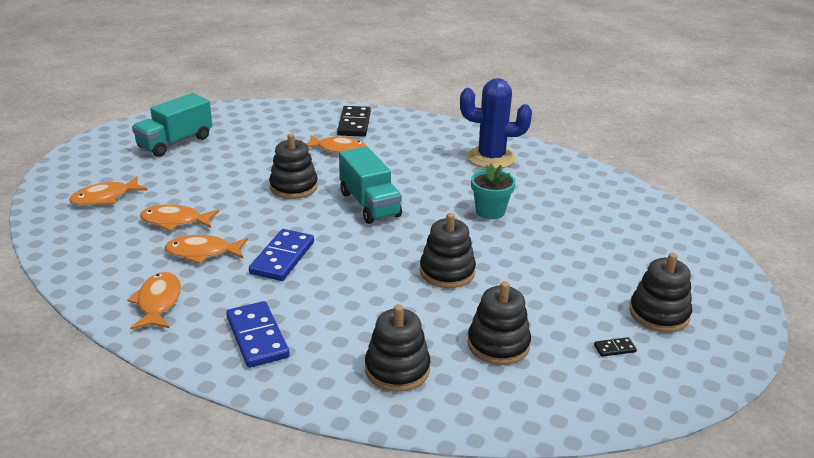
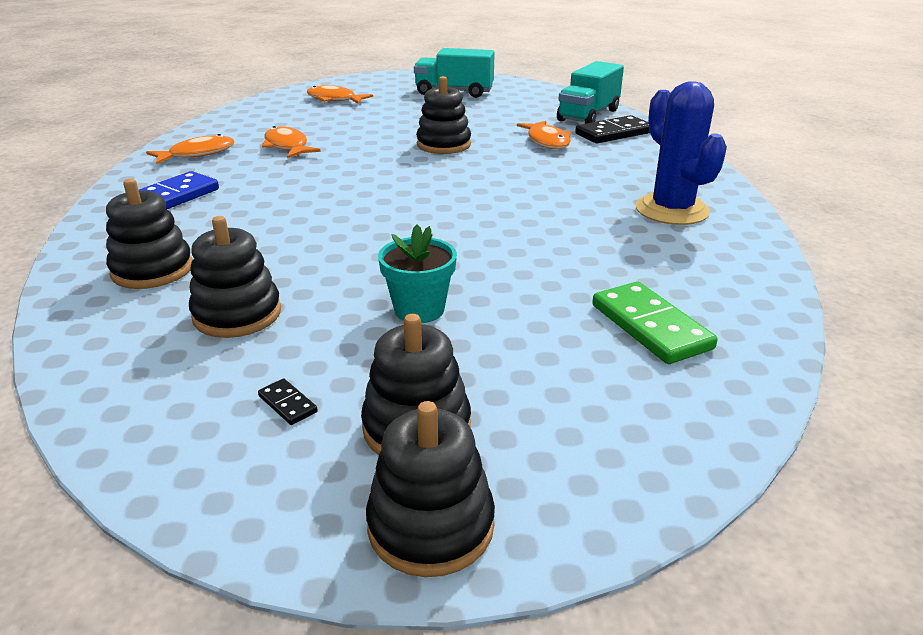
camera: 60 degrees right, 0 degrees up
(175, 221) = (326, 126): orange fish -> none
(282, 258) = (310, 173): blue domino -> none
(369, 204) = (458, 180): turquoise truck -> turquoise truck (588, 115)
(447, 272) = (366, 249): black stacking toy -> black stacking toy (431, 525)
(490, 211) = (536, 240): turquoise flower pot -> turquoise flower pot (419, 309)
(611, 218) = (650, 326): none -> green domino

